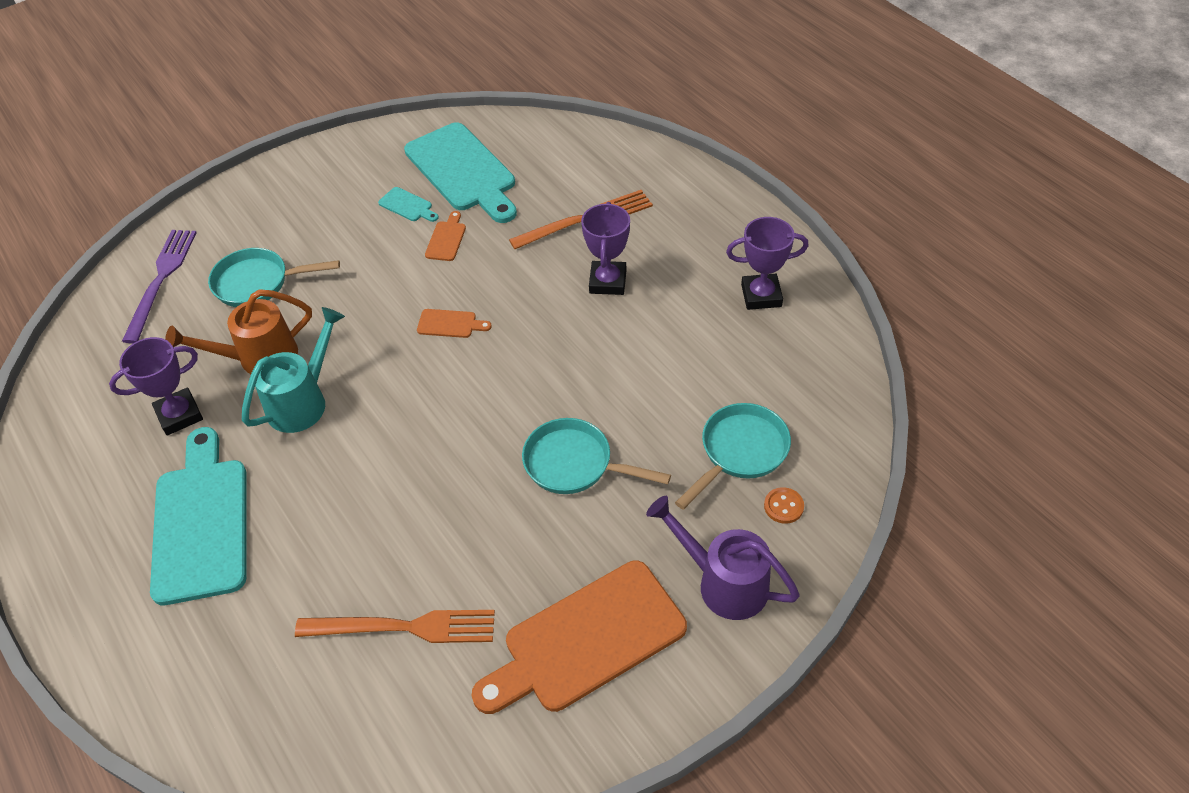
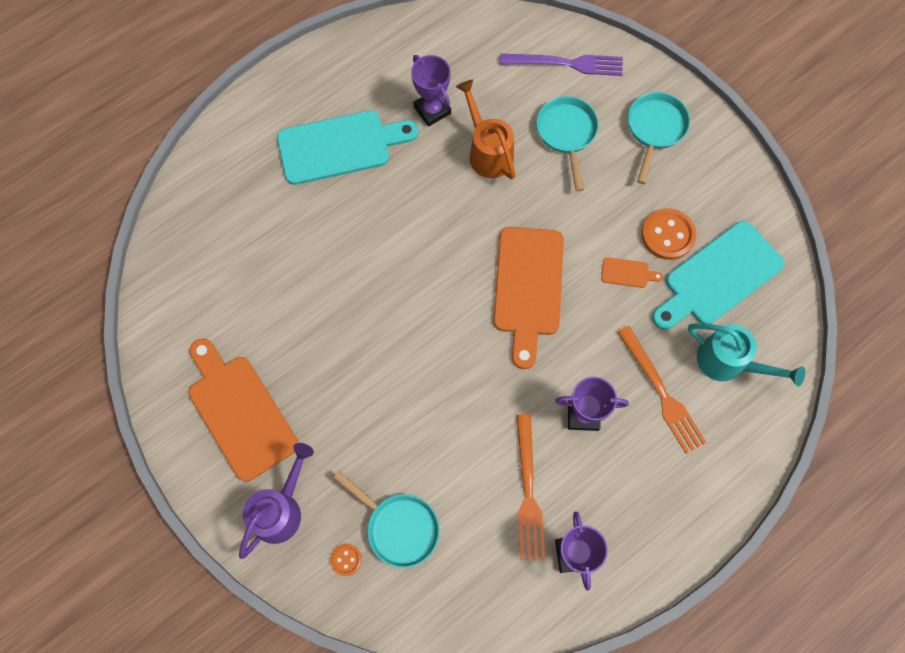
camera: 85 degrees right, 20 degrees up
(303, 401) = (446, 191): turquoise watering can -> turquoise watering can (728, 362)
(404, 627) = (255, 290): orange fork -> orange fork (528, 491)
(407, 206) = (667, 235): turquoise cutting board -> orange button
(450, 324) = (528, 287): orange cutting board -> orange cutting board, size x2.42
(575, 464) = (387, 396): turquoise pan -> turquoise pan (655, 129)

